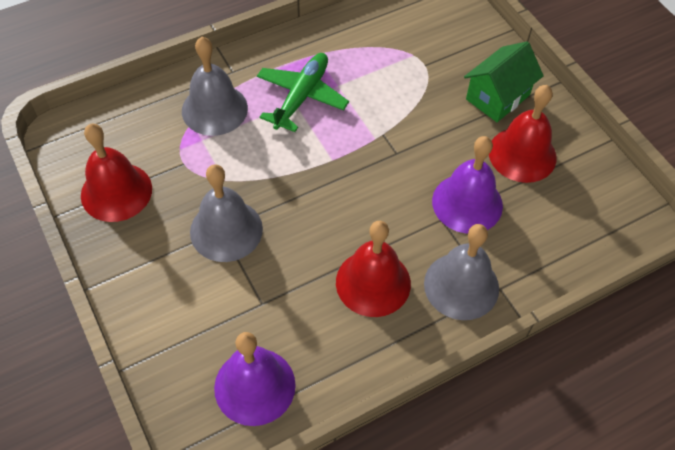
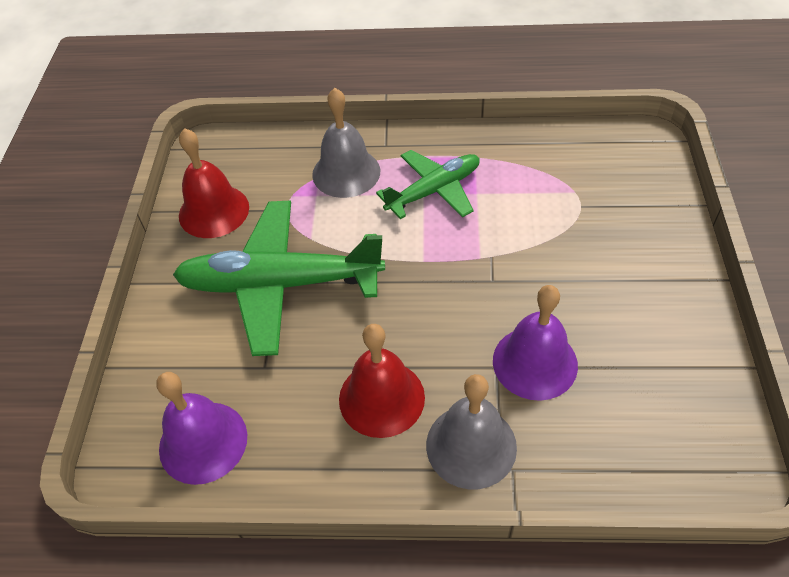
camera: 35 degrees right, 5 degrees down
(226, 230) = (280, 284): grey bell -> green plane
(497, 97) = (642, 267): green house -> none
(522, 154) = (632, 338): red bell -> none

